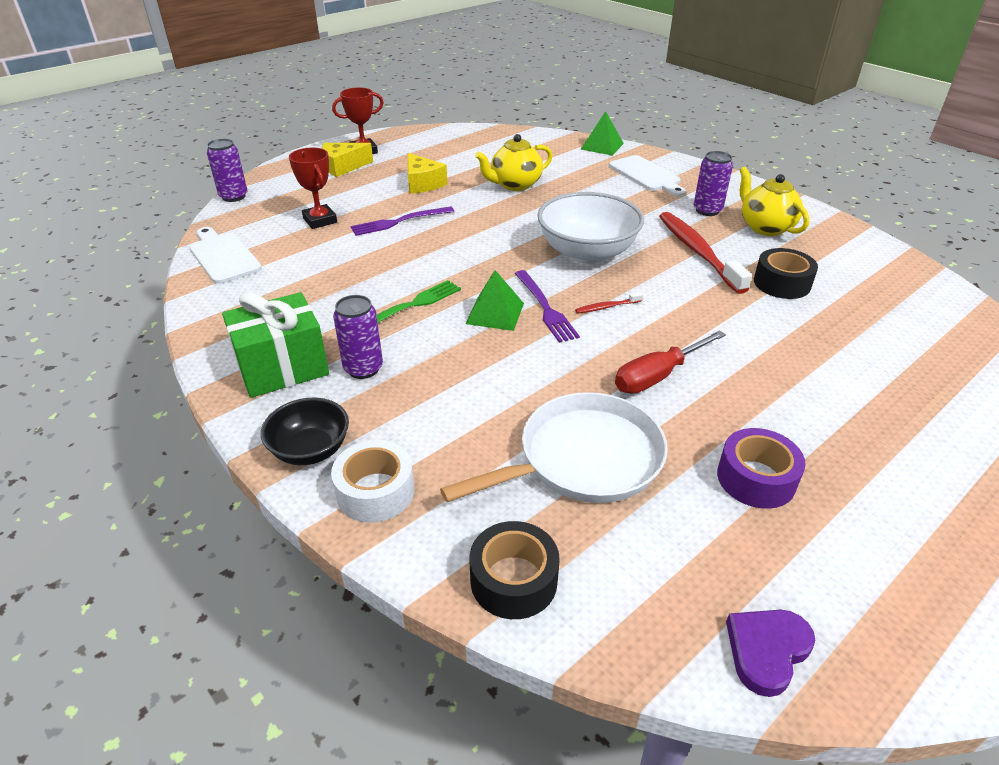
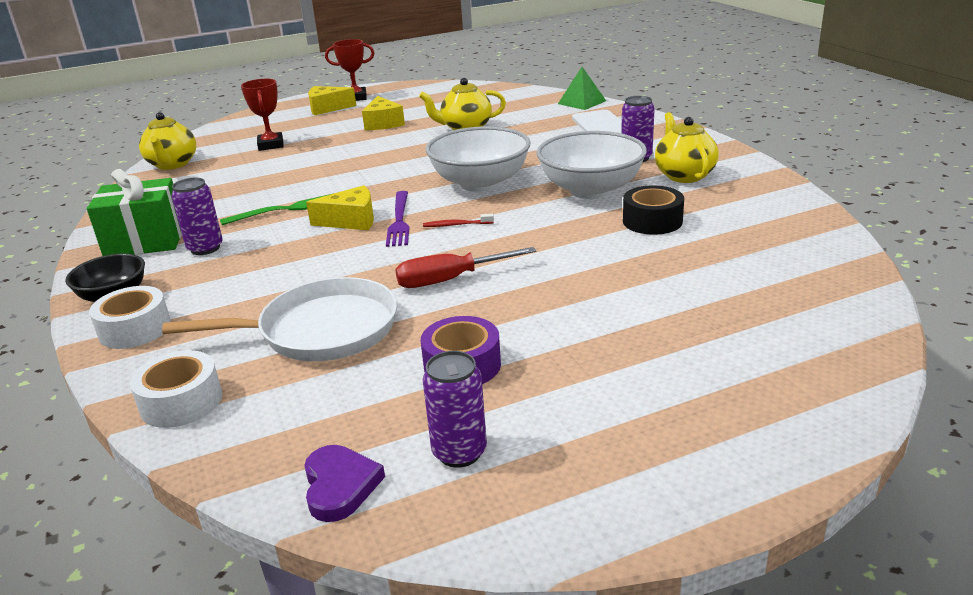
camera: 20 degrees right, 10 degrees down
(223, 256) = (172, 164): white cutting board -> yellow teapot
(234, 196) = (219, 125): purple can -> purple can (459, 452)
(399, 221) = (335, 150): purple fork -> none
(495, 313) = (351, 221): green pyramid -> yellow cheese
(513, 580) = (181, 402): black tape -> white tape
(698, 252) = (591, 190): red toothbrush -> white bowl
(766, 650) = (340, 486): purple heart -> purple heart turned 105 degrees clockwise

